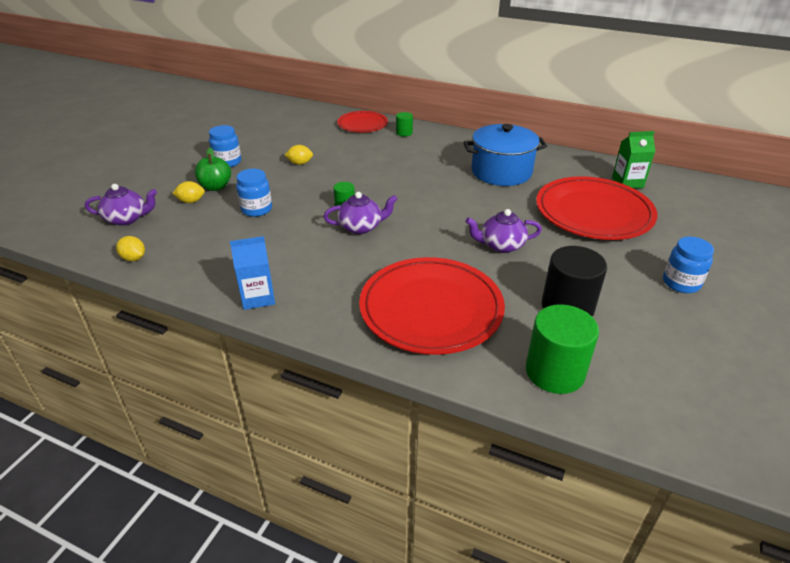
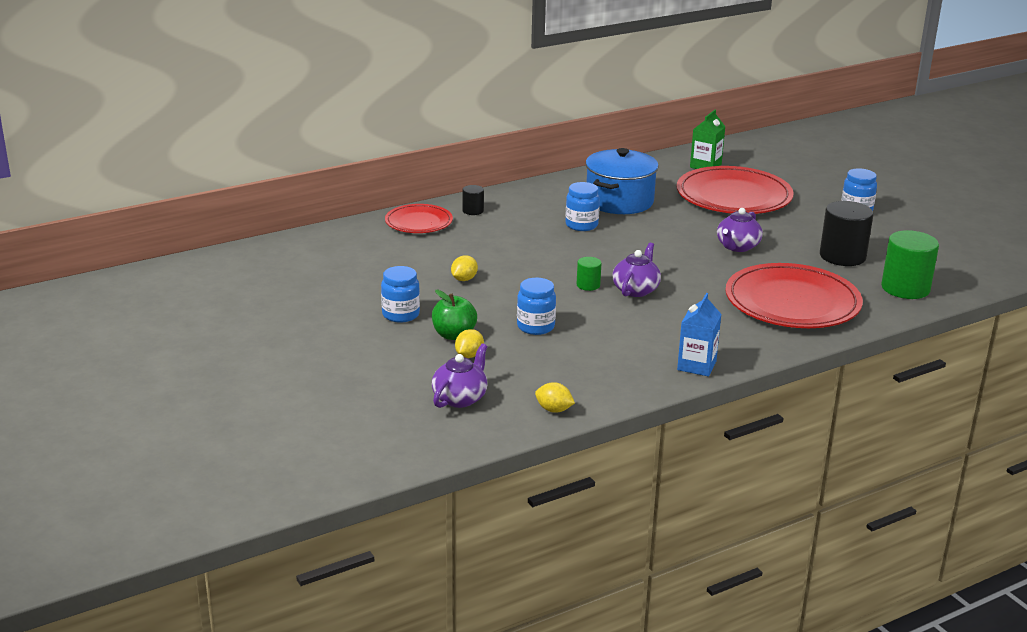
camera: 55 degrees left, 10 degrees down
(134, 258) = (554, 410): yellow lemon -> yellow lemon turned 45 degrees clockwise
(404, 133) = (473, 211): green cylinder -> black cylinder
(439, 172) = (581, 225): none -> blue jar

